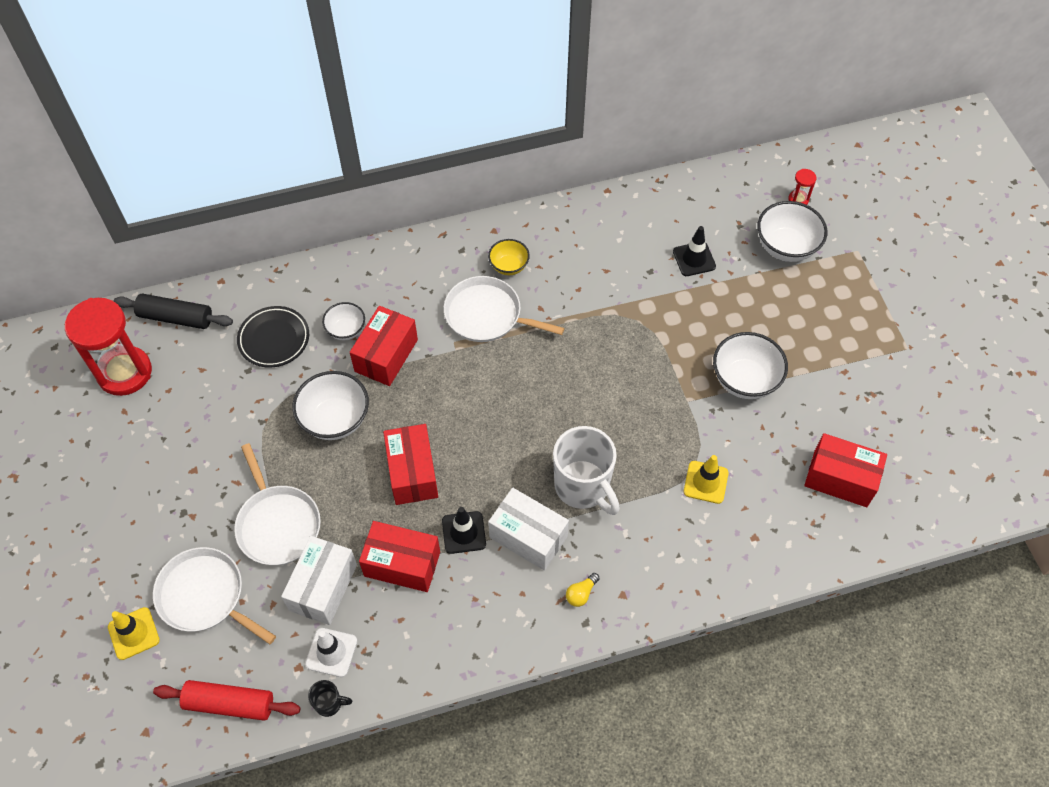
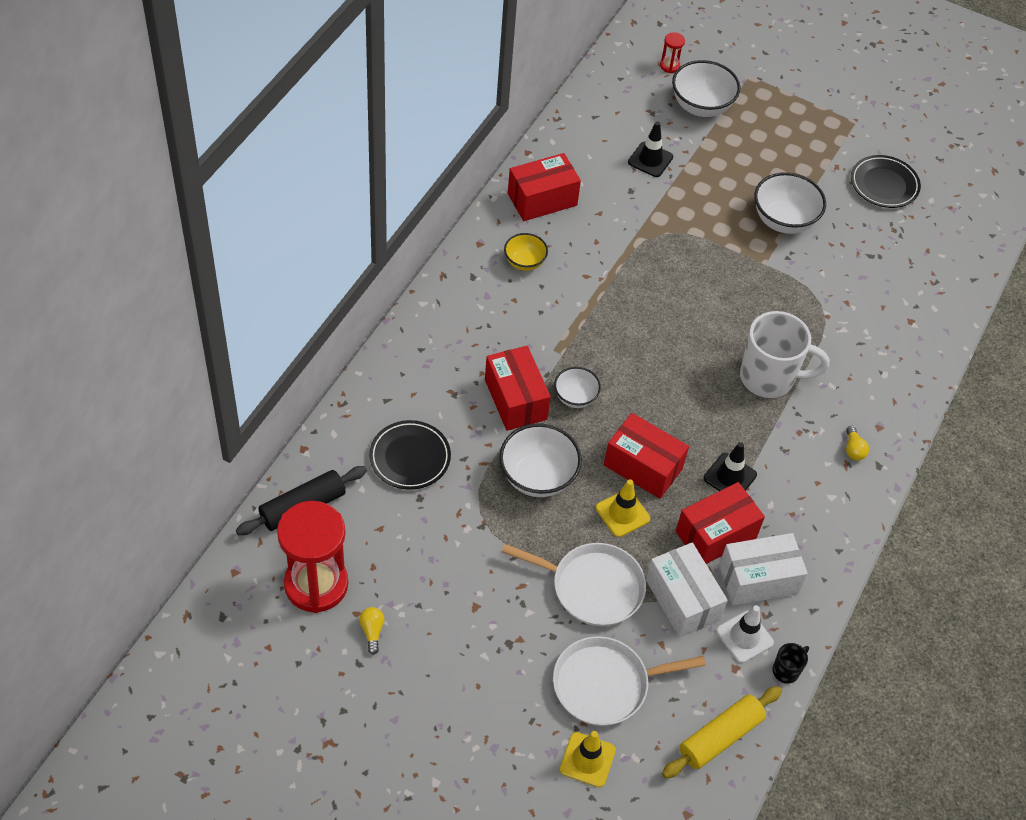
camera: 50 degrees left, 5 degrees down
(118, 431) = (372, 631): none -> yellow light bulb
(229, 704) = (720, 737): red rolling pin -> yellow rolling pin
(346, 330) = (459, 405): white bowl -> white bowl (575, 397)
(487, 315) = (554, 311): white pan -> none
(528, 537) = (775, 442): white box -> white box (758, 579)
(705, 482) = (840, 309): yellow traffic cone -> yellow traffic cone (622, 513)
(840, 479) = (915, 240): red box -> red box (542, 199)
(869, 415) = (884, 185): none -> black plate

